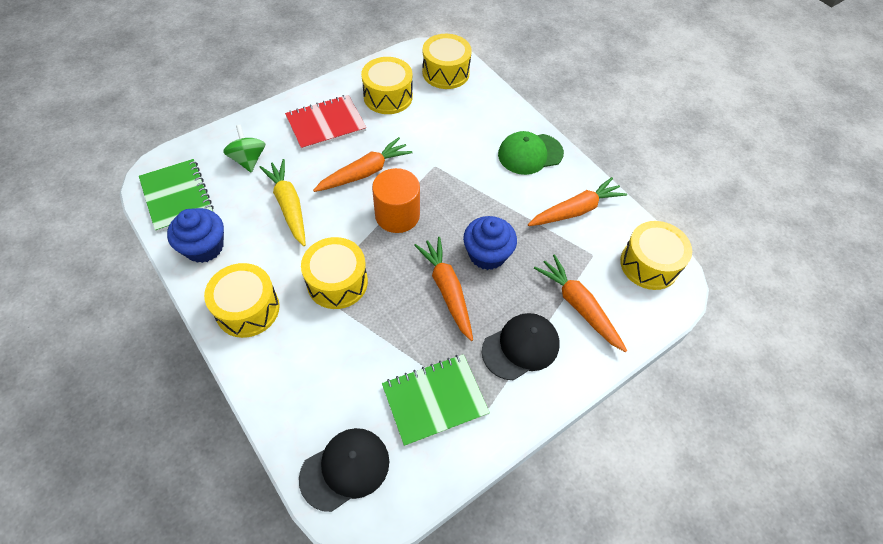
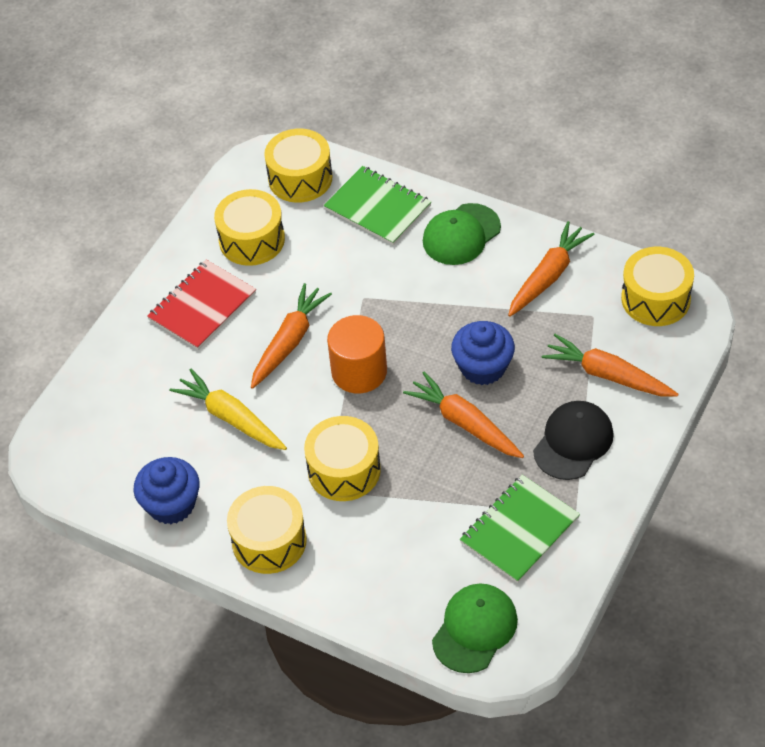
camera: 20 degrees left, 5 degrees down
(177, 196) = (94, 468): green notebook -> green notebook (377, 208)
(248, 160) = (143, 389): green spinning top -> none
(345, 469) = (474, 629): black cap -> green cap

